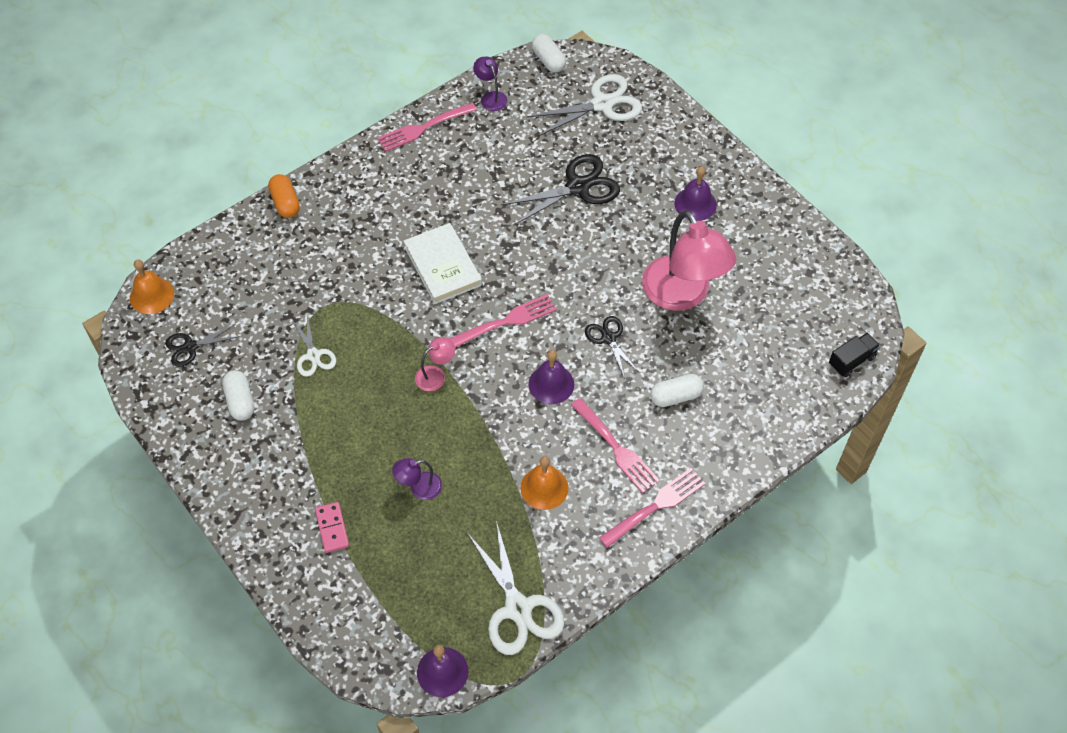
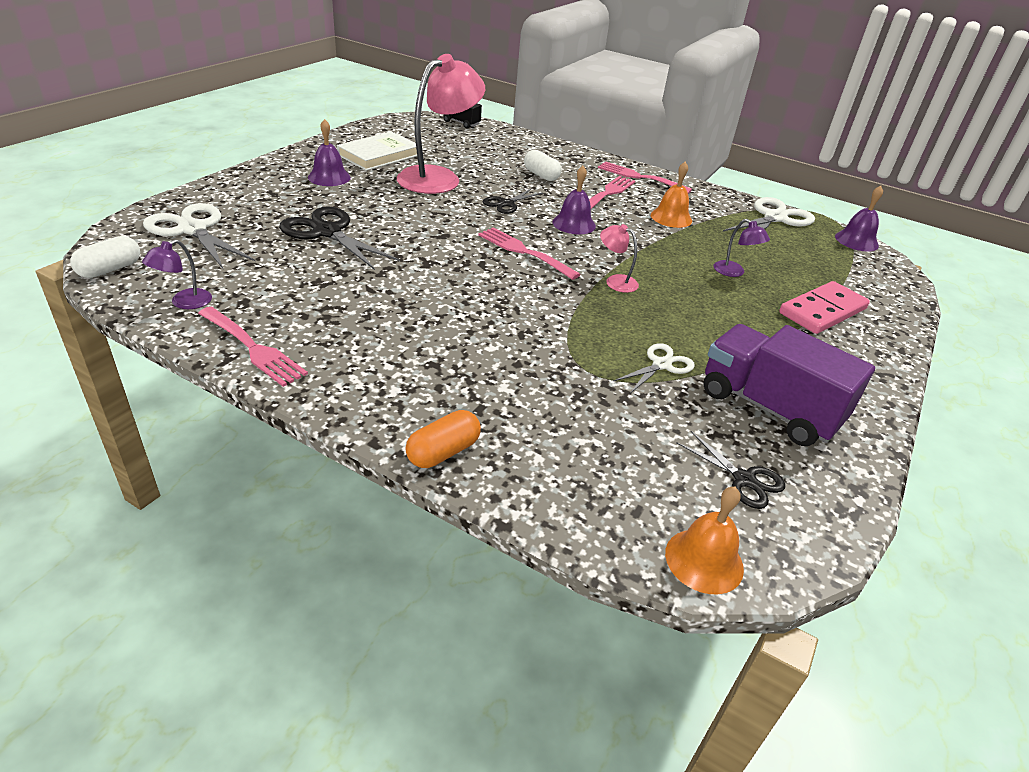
camera: 115 degrees left, 20 degrees down
(240, 401) = (768, 407): white capsule -> purple truck
(332, 528) = (822, 311): pink domino -> pink domino, size x1.78
(443, 266) = (479, 297): white book -> white book (379, 155)

